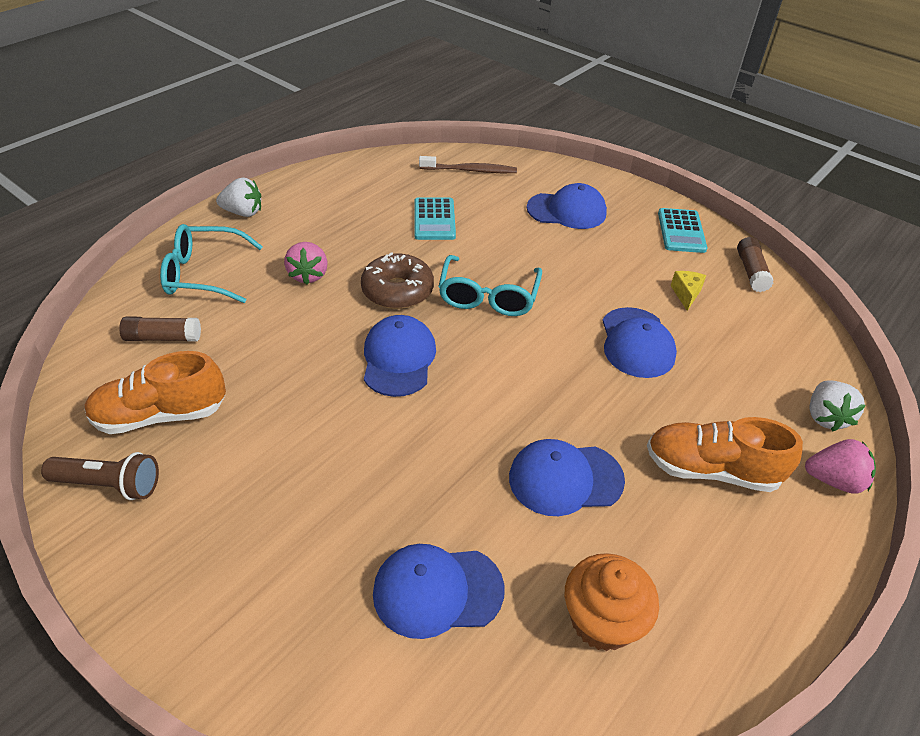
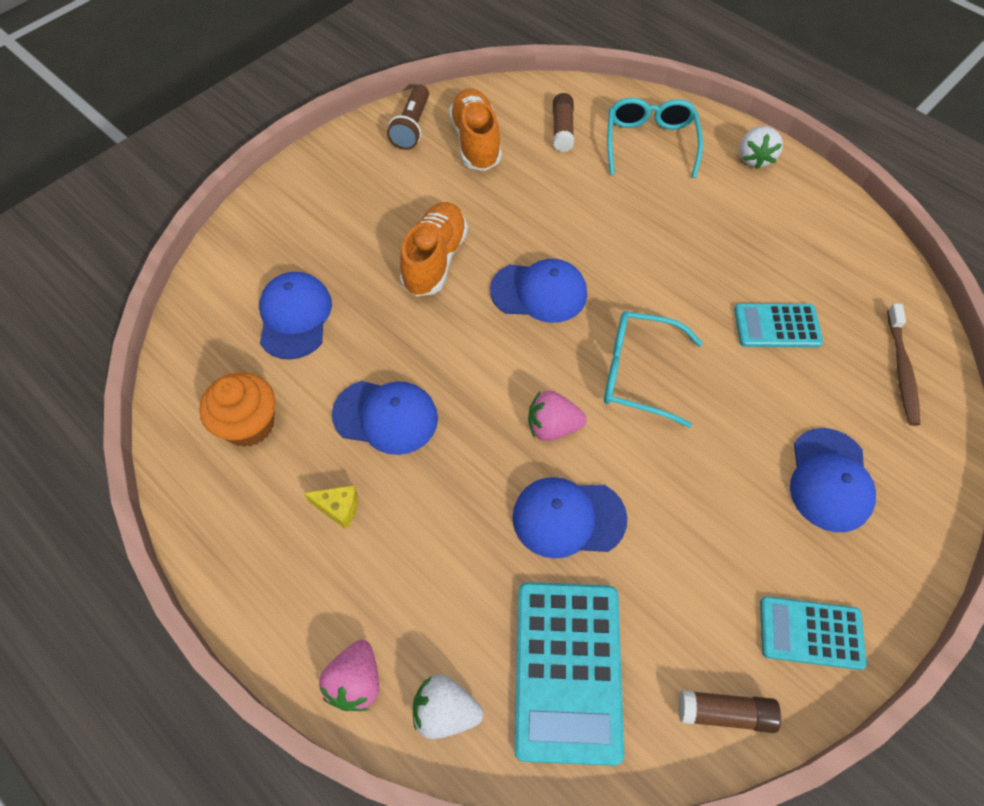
camera: 95 degrees right, 15 degrees up
(308, 275) = (657, 218): pink strawberry -> pink strawberry (552, 427)
(397, 291) = (640, 291): brown donut -> none
(565, 479) = (386, 417): blue cap -> blue cap turned 105 degrees clockwise
(686, 294) = (663, 601): yellow cheese -> yellow cheese (338, 508)
(711, 470) = (383, 552): orange shoe -> orange shoe (435, 260)
(759, 346) = (567, 670): none -> turquoise calculator

